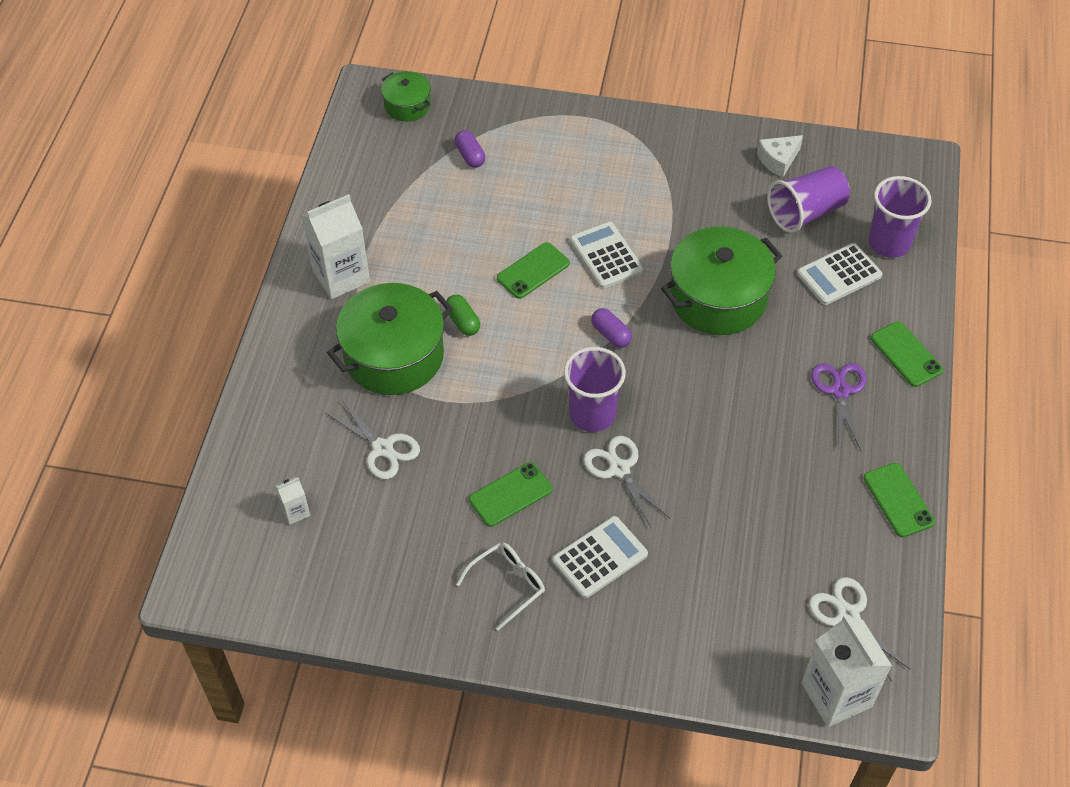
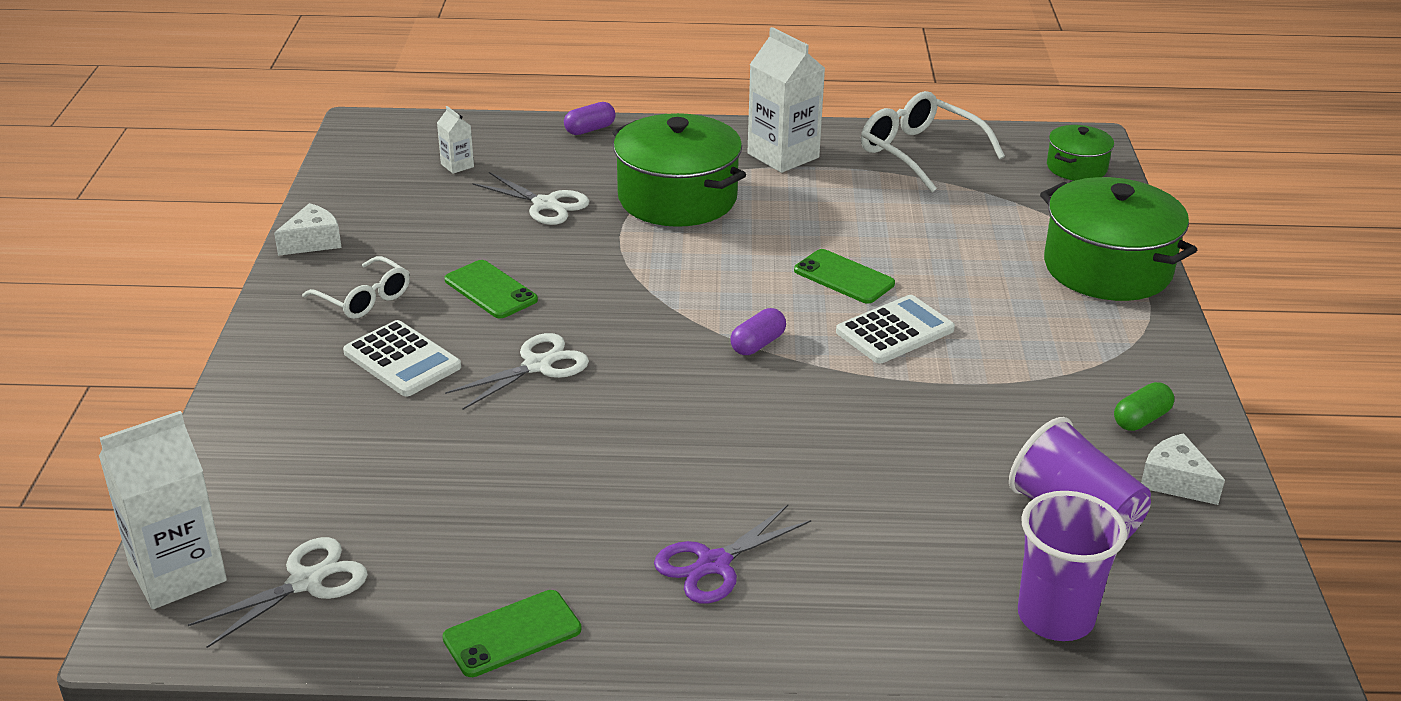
camera: 80 degrees right, 20 degrees down
(360, 190) = (919, 152): none -> white glasses
(382, 448) = (545, 204): white scissors -> white scissors turned 90 degrees counterclockwise
(407, 626) = (313, 242): none -> white cheese
(463, 322) = (742, 236): green capsule -> green capsule (1141, 419)
(470, 156) = (1018, 216): purple capsule -> purple capsule (590, 129)
(592, 414) = (621, 339): purple cup -> none
(718, 298) = (856, 433): green pot -> green pot (1107, 268)
(839, 275) = (955, 557): white calculator -> none
(840, 391) = (713, 564): purple scissors -> purple scissors turned 150 degrees clockwise
(906, 354) = (811, 641): green phone -> none

